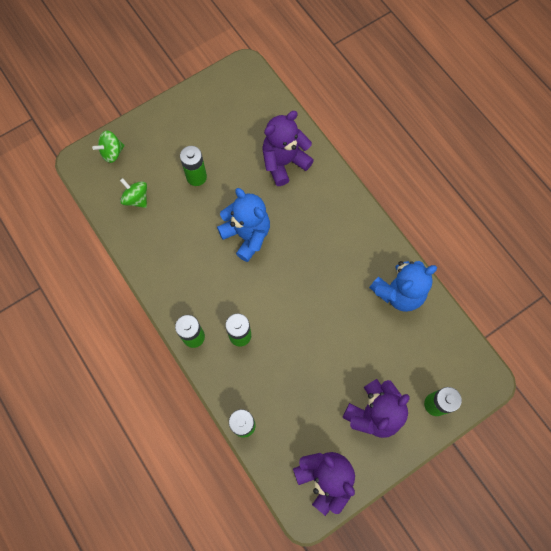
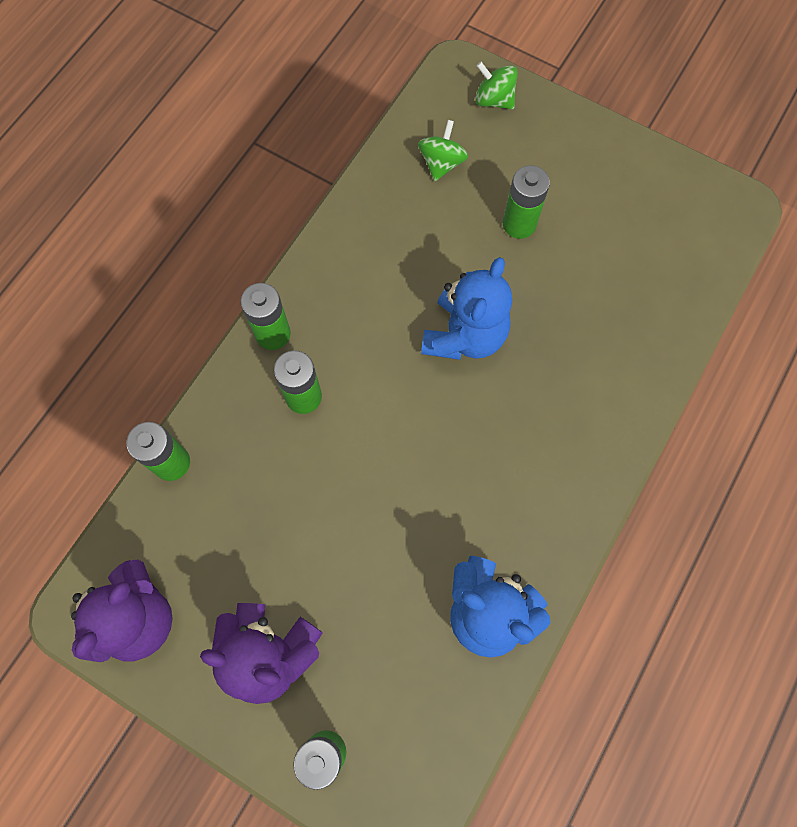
camera: 65 degrees right, 0 degrees up
(284, 162) = (614, 335): purple teddy bear -> none

